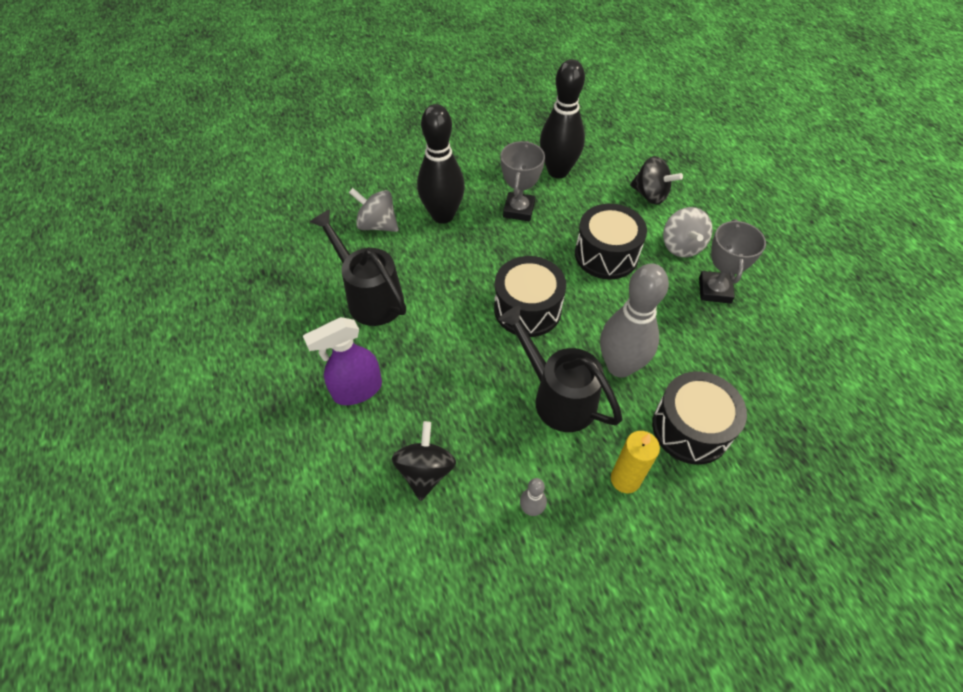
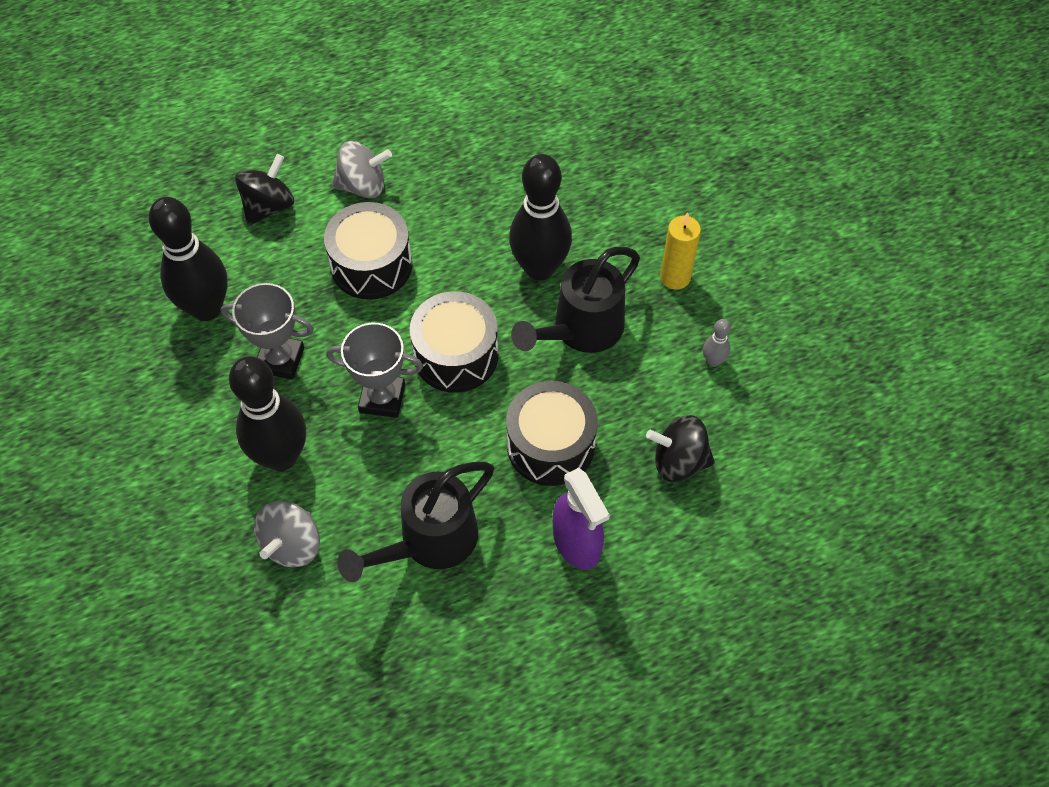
camera: 90 degrees left, 5 degrees up
(619, 366) = (539, 268): grey bowling pin -> black bowling pin
(690, 428) = (615, 215): black drum -> black drum (550, 445)
(714, 290) = (434, 165): grey trophy -> grey trophy (382, 398)

